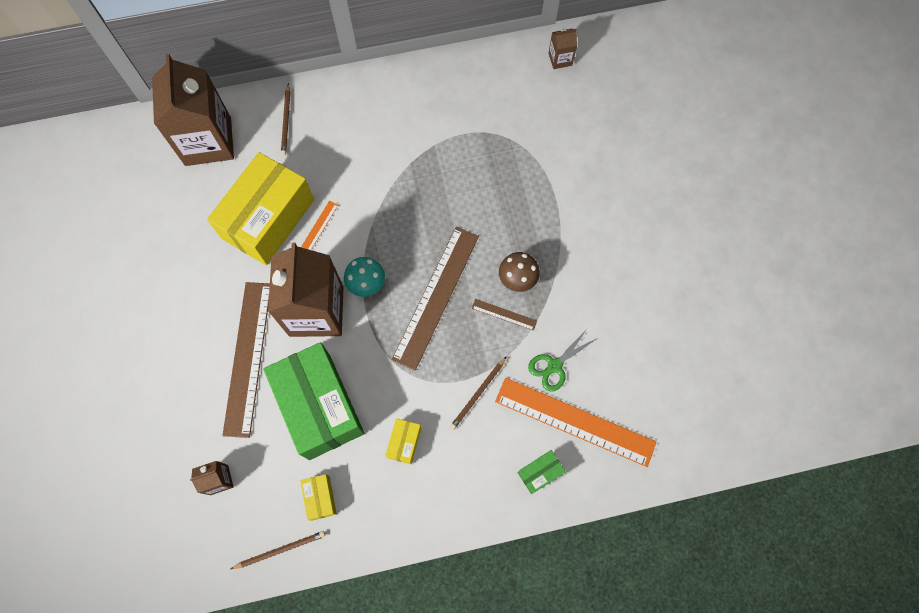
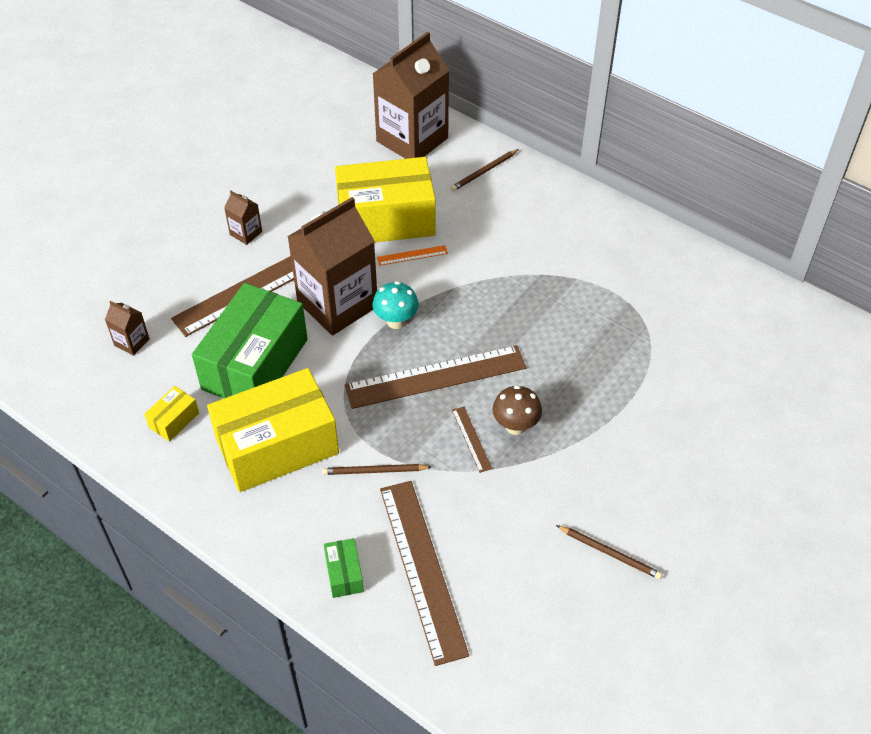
camera: 50 degrees right, 20 degrees down
(280, 550) = (105, 424): brown pencil -> brown pencil (610, 553)
(404, 442) = (277, 446): yellow box -> yellow box, size x2.42
(540, 473) = (344, 574): green box -> green box turned 60 degrees clockwise
(554, 366) = (462, 514): green scissors -> none
(560, 59) = (771, 310): brown carton -> brown carton (246, 233)
(575, 421) = (422, 569): orange ruler -> brown ruler

